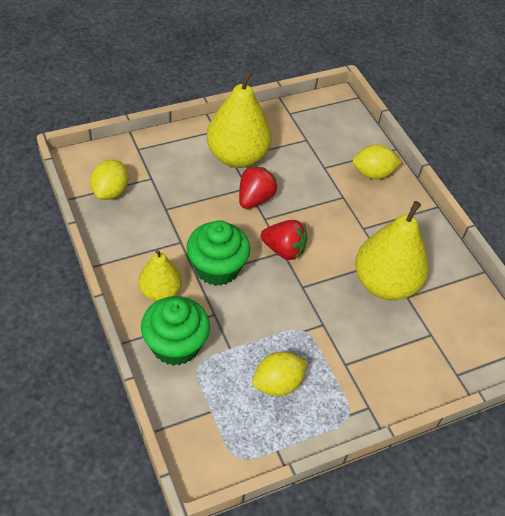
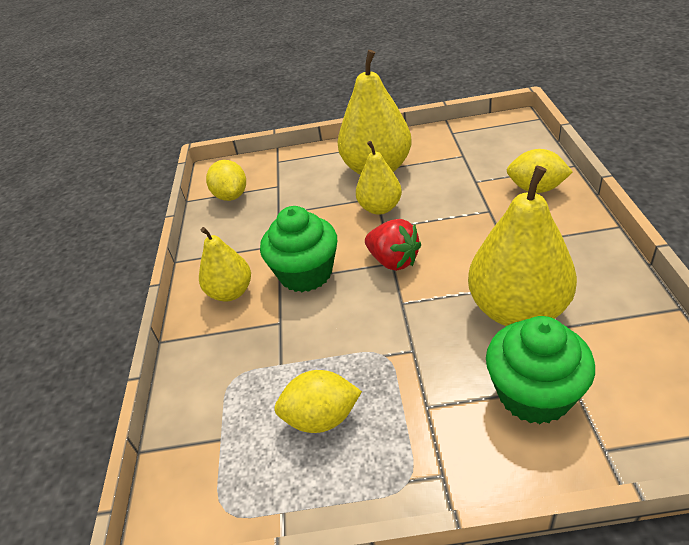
camera: 30 degrees right, 10 degrees down
(110, 191) = (231, 196): yellow lemon -> yellow lemon turned 60 degrees counterclockwise
(175, 345) = (218, 352): green cupcake -> green cupcake (534, 394)
(255, 199) = (380, 208): red strawberry -> yellow pear

